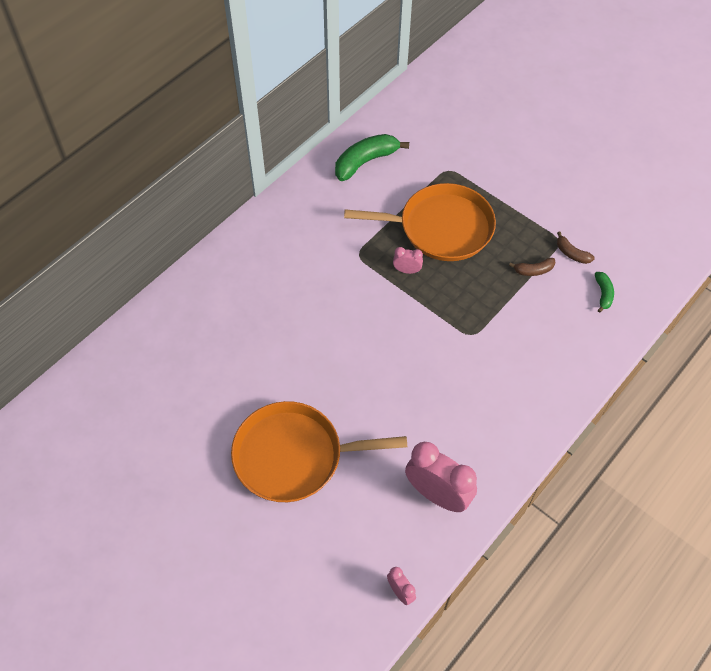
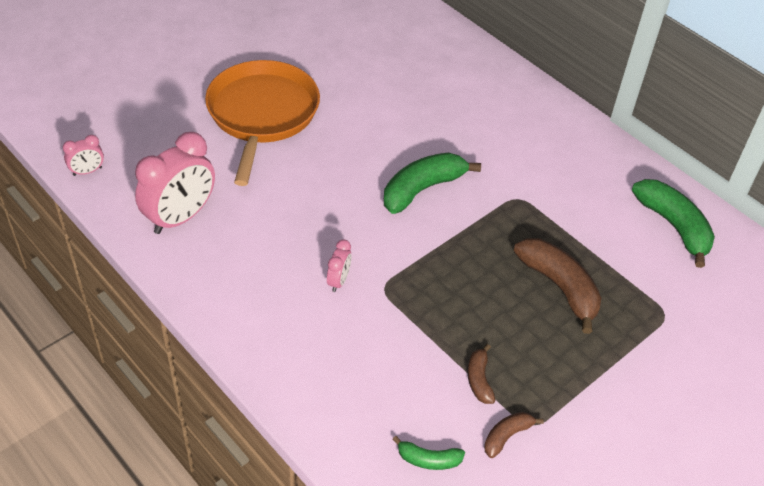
camera: 95 degrees right, 10 degrees down
(363, 319) = (422, 189): none -> green banana
(407, 270) = (490, 240): pink clock -> pink clock (338, 281)
(441, 227) = (559, 287): orange pan -> brown banana

